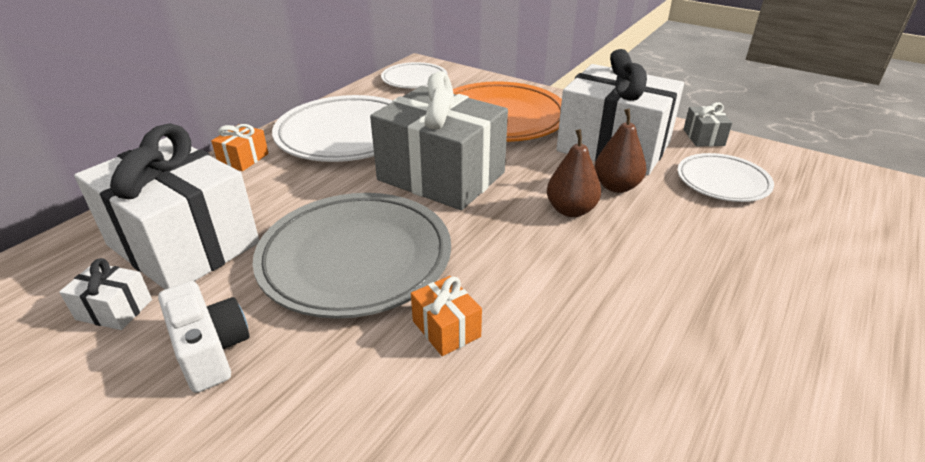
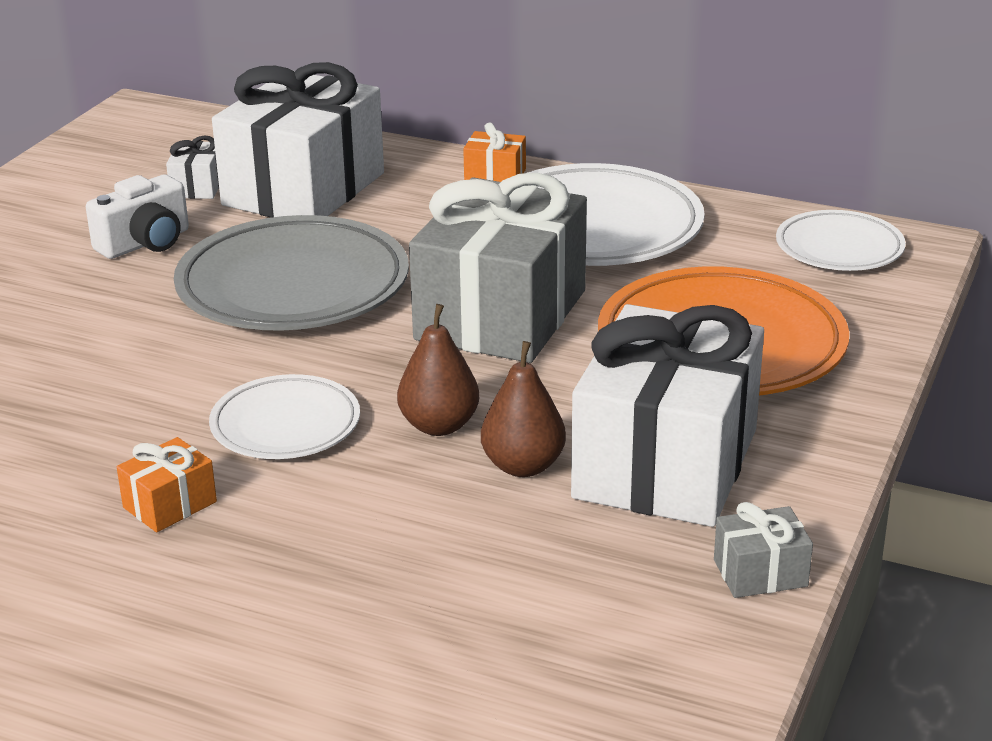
camera: 80 degrees right, 5 degrees down
(446, 329) = (180, 356): orange gift -> orange gift (170, 505)
(722, 182) = (578, 580): white plate -> white plate (285, 425)

